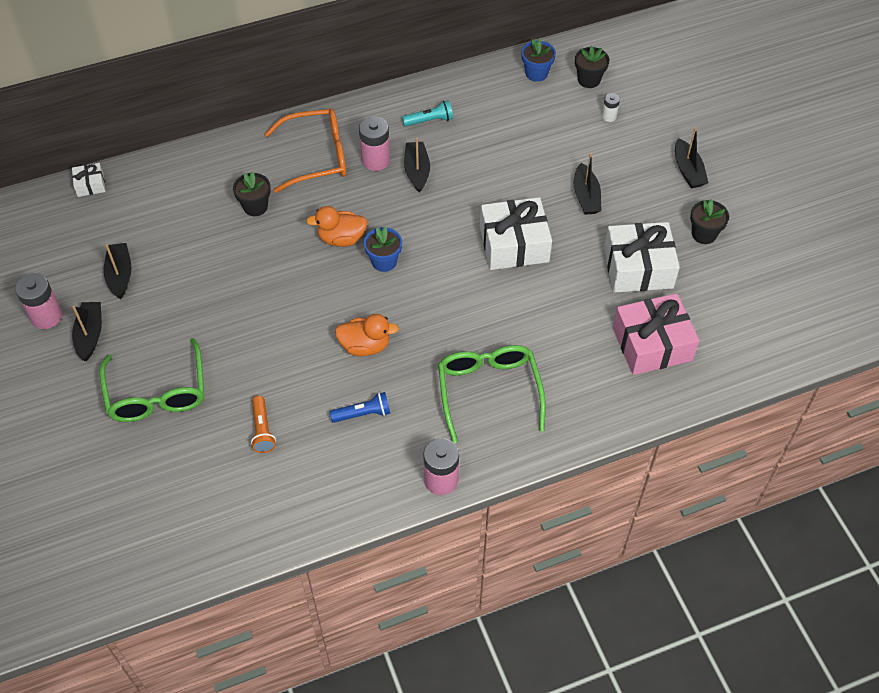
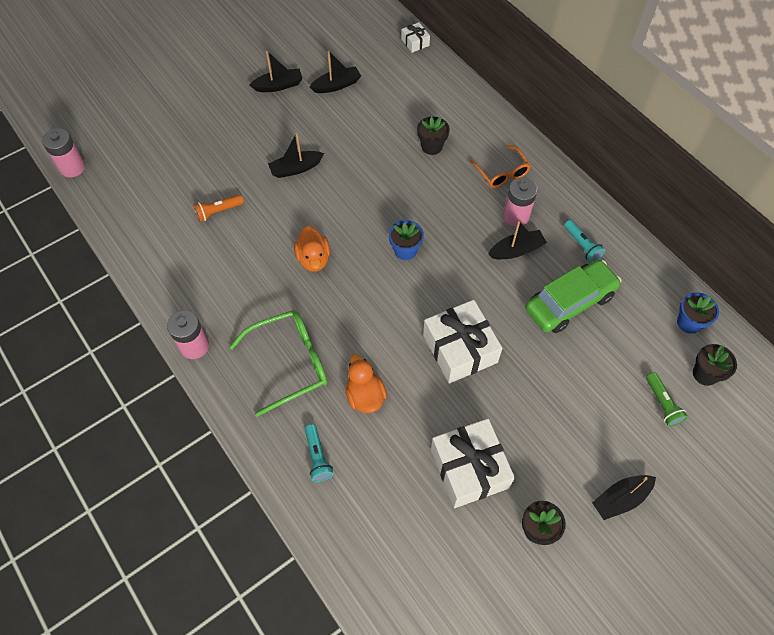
camera: 75 degrees right, 5 degrees up
(46, 316) = (288, 57): pink battery -> pink battery (72, 167)
(157, 393) = (237, 139): green glasses -> none
(317, 157) = (502, 173): orange glasses -> orange glasses, size x0.63
(341, 238) = (419, 213): orange duck -> orange duck (365, 395)
(363, 414) = (247, 274): blue flashlight -> none
(489, 148) = (570, 302): none -> green car
(586, 196) = (543, 401): black boat -> black boat (296, 168)
(599, 386) = (317, 457): none -> turquoise flashlight
(609, 116) = (662, 403): white battery -> green flashlight
(652, 344) = (379, 498): pink gift -> none

